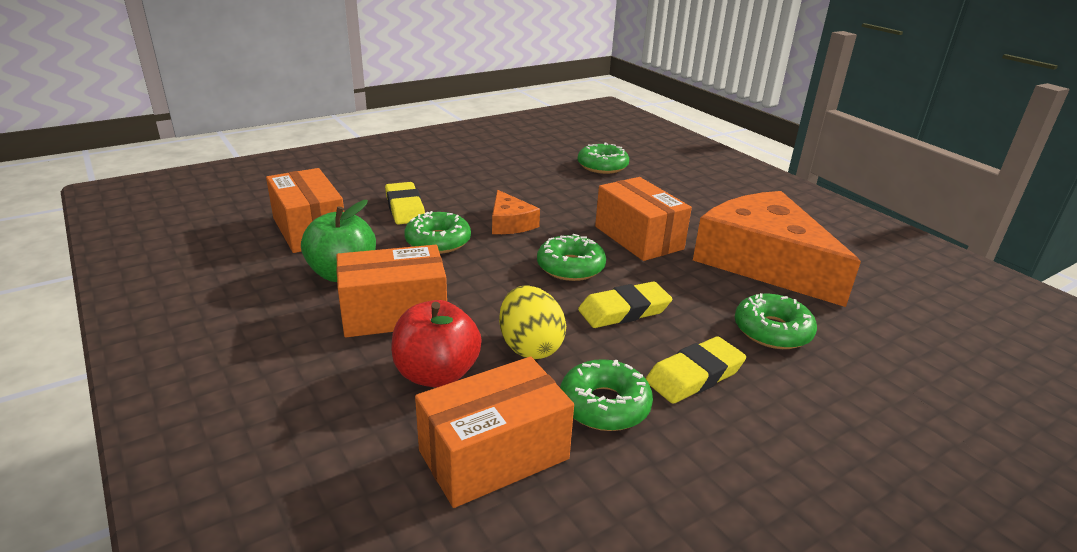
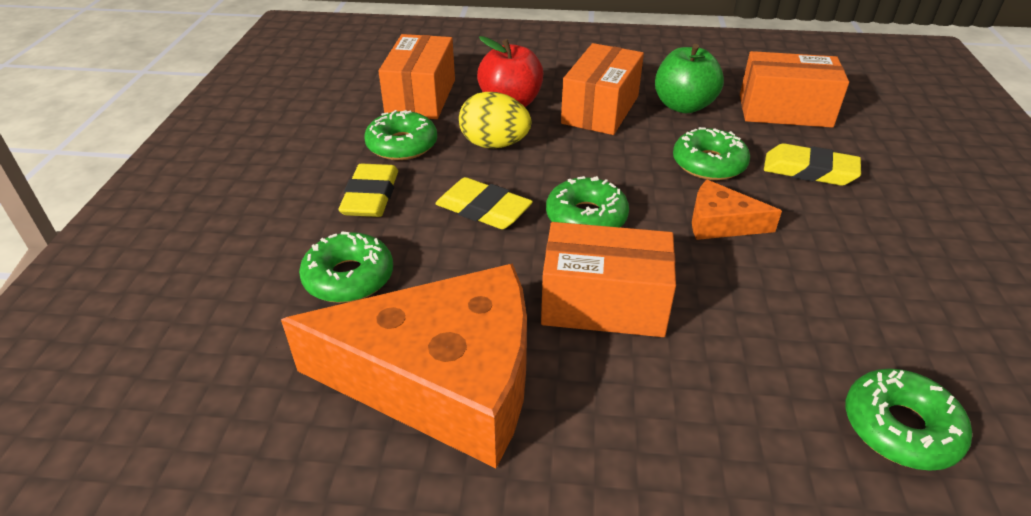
camera: 130 degrees right, 10 degrees up
(624, 310) = (483, 209): yellow eraser -> yellow eraser turned 75 degrees counterclockwise

